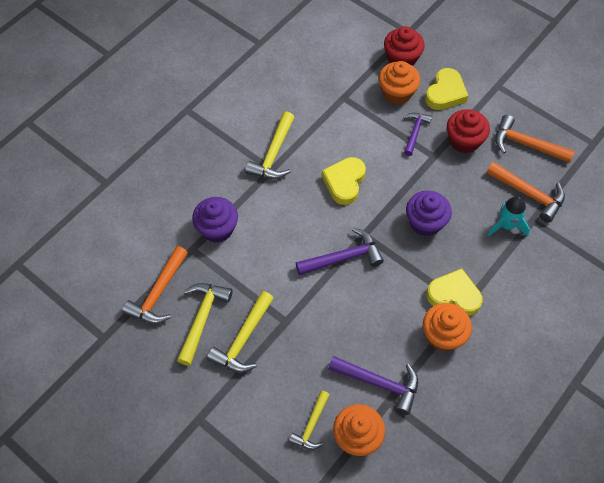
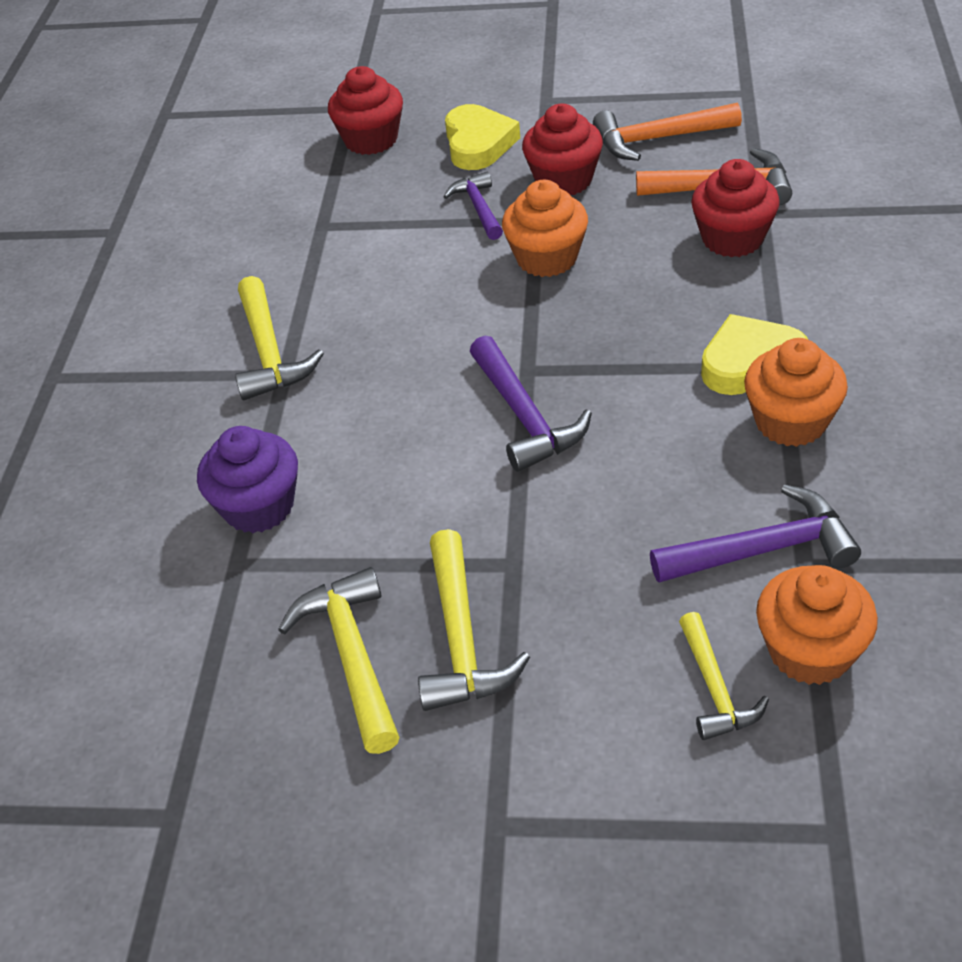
camera: 30 degrees left, 15 degrees down
(158, 293) = (228, 670): orange hammer -> none
(344, 182) = (427, 323): yellow heart -> none
(344, 257) = (525, 417): purple hammer -> purple hammer turned 120 degrees clockwise
(397, 93) = (403, 179): orange cupcake -> orange cupcake (547, 258)
(425, 222) = (609, 301): purple cupcake -> none
(506, 225) = (732, 238): turquoise rocket -> red cupcake

